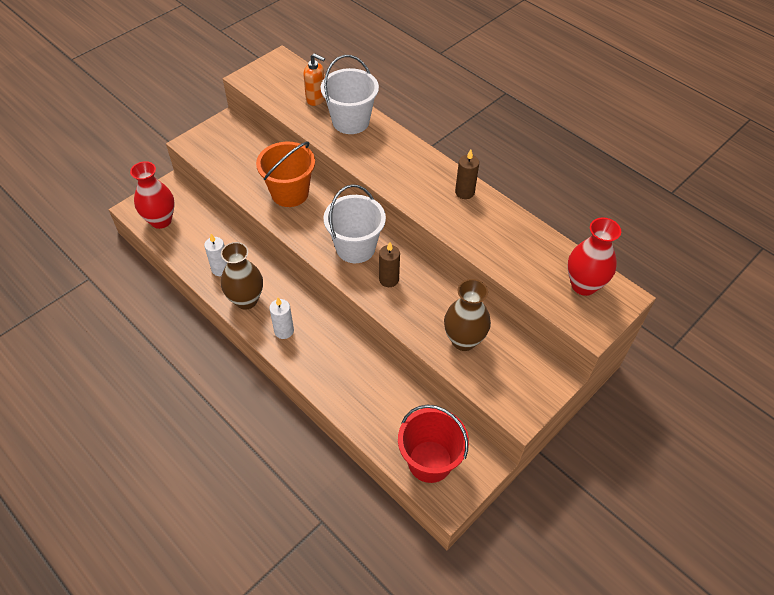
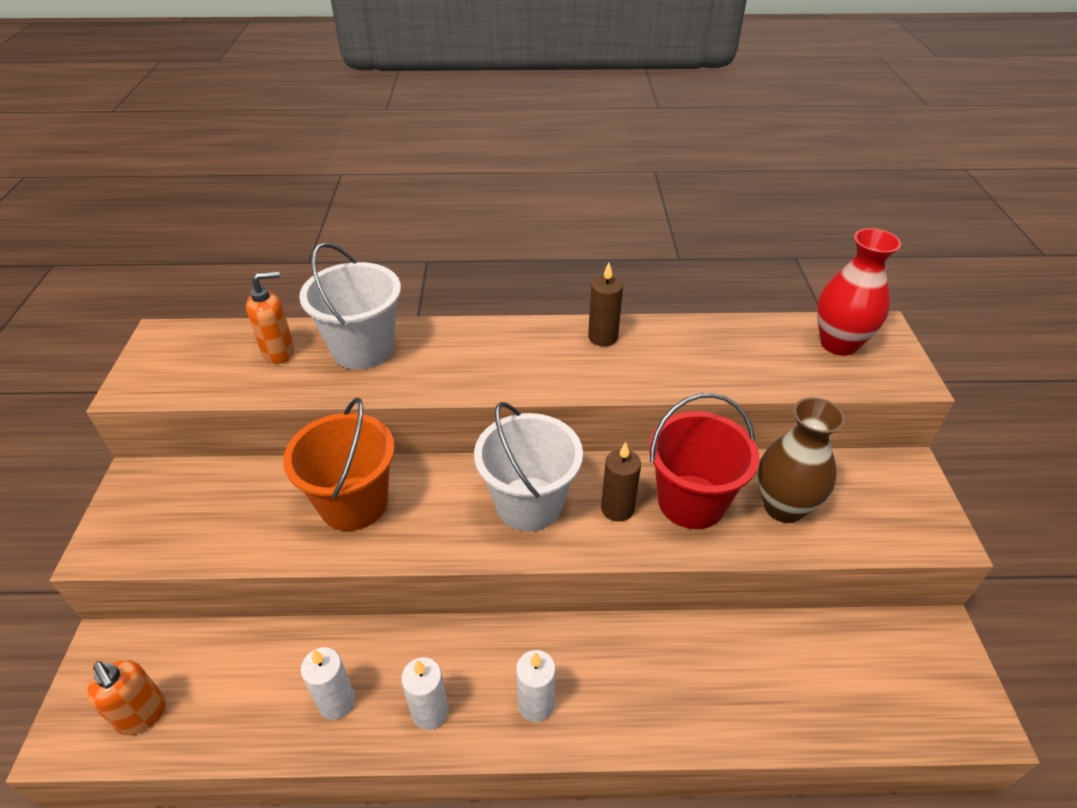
camera: 45 degrees left, 10 degrees down
(161, 220) = (142, 715): red vase -> orange soap dispenser
(246, 300) = (430, 712): brown vase -> white candle
(430, 461) = (901, 694): red bucket -> red bucket (691, 501)

